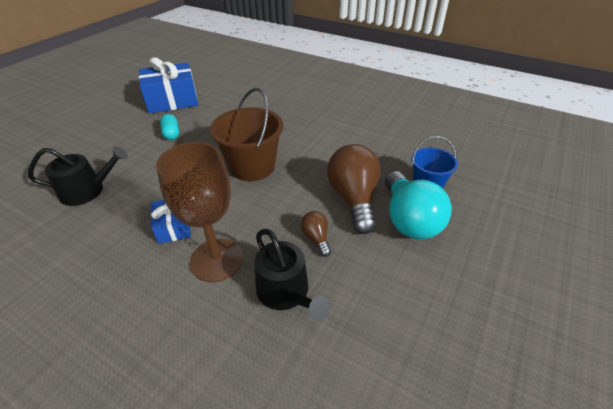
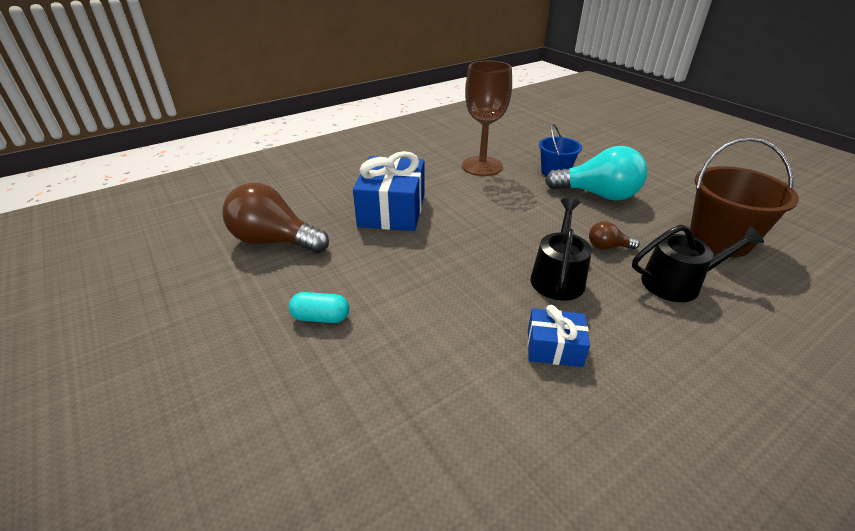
camera: 65 degrees left, 5 degrees down
(87, 191) = (416, 445): black watering can -> black watering can (558, 277)
(172, 100) = (210, 301): blue gift -> blue gift (392, 210)
(217, 260) = (624, 320): brown goblet -> brown goblet (482, 166)
(252, 166) = (464, 259): brown bucket -> brown bucket (719, 240)
(353, 199) = (557, 212): brown light bulb -> brown light bulb (274, 241)

